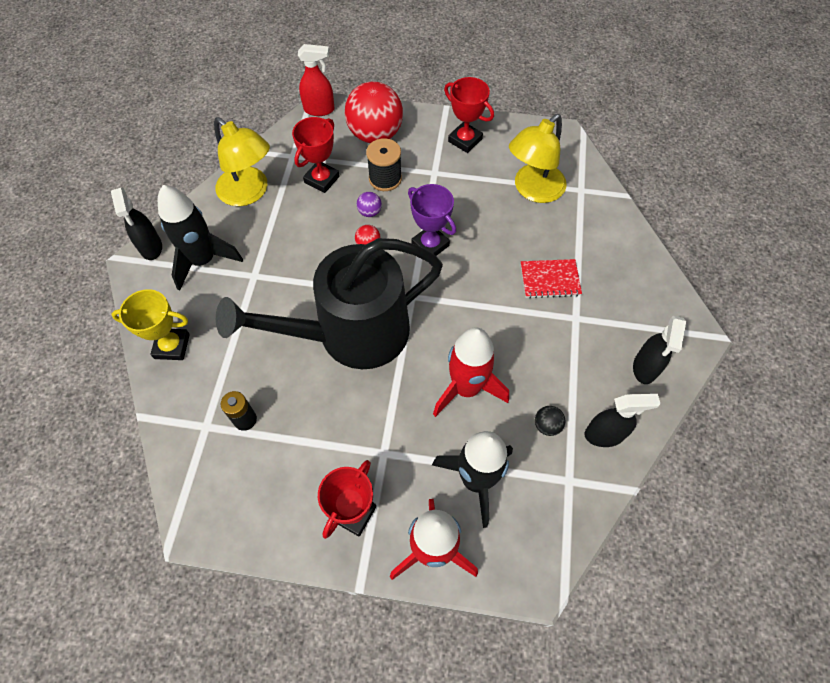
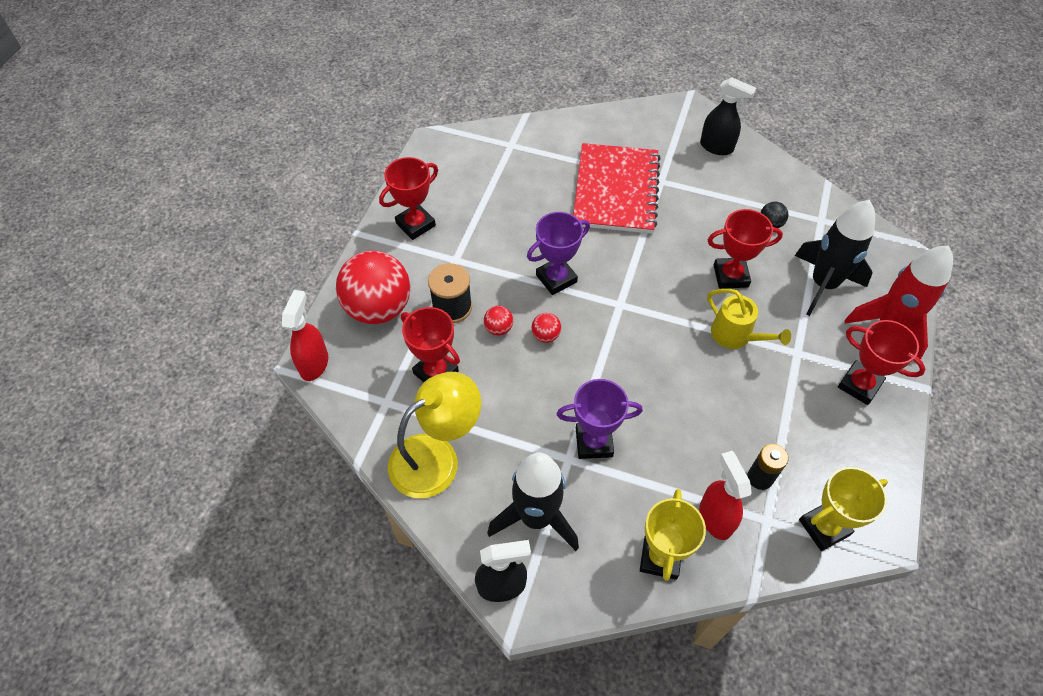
camera: 80 degrees left, 5 degrees down
(199, 474) = (824, 527): none -> yellow trophy
(206, 384) = (715, 518): none -> red spray bottle
(269, 291) = (594, 442): none -> purple trophy
(352, 333) = (660, 364): black watering can -> none
(369, 212) = (498, 328): purple ball -> red ball
(394, 395) = (735, 335): none -> yellow watering can
(466, 388) = (730, 276): red rocket -> red trophy
(533, 190) = (502, 181): yellow lamp -> none
(550, 279) = (615, 190): red notebook -> red notebook, size x1.92
(604, 435) = (779, 187): black spray bottle -> none

